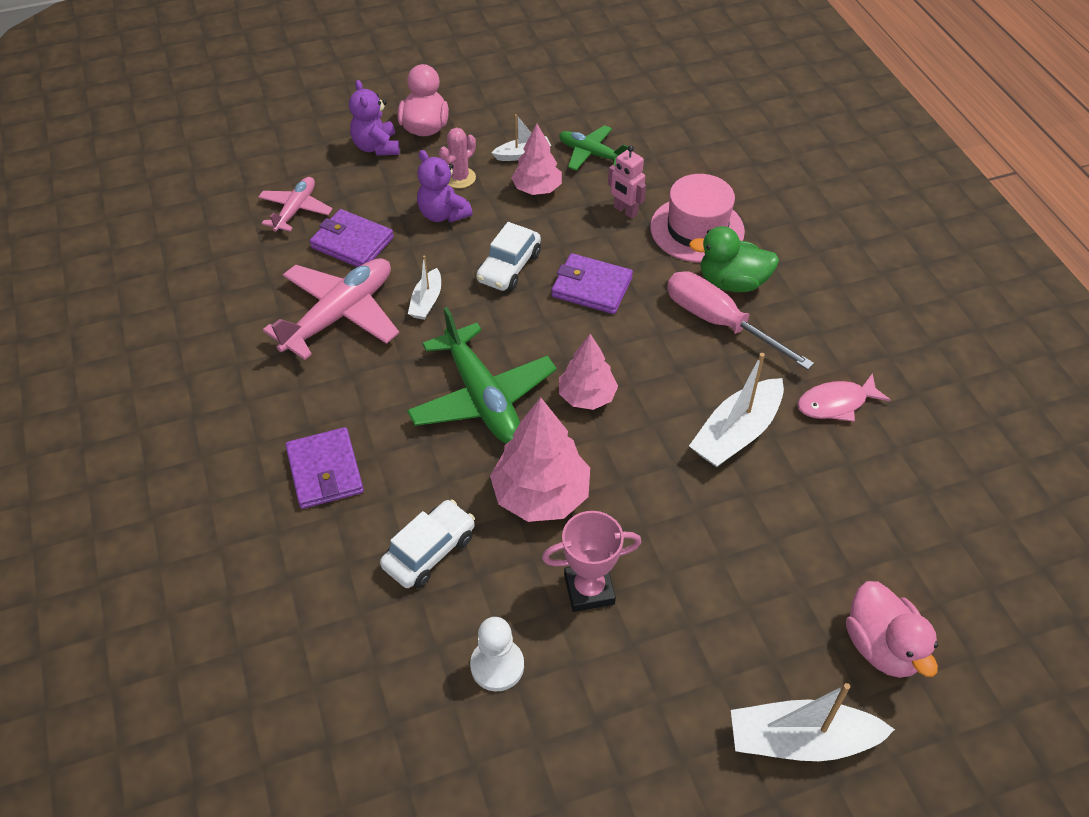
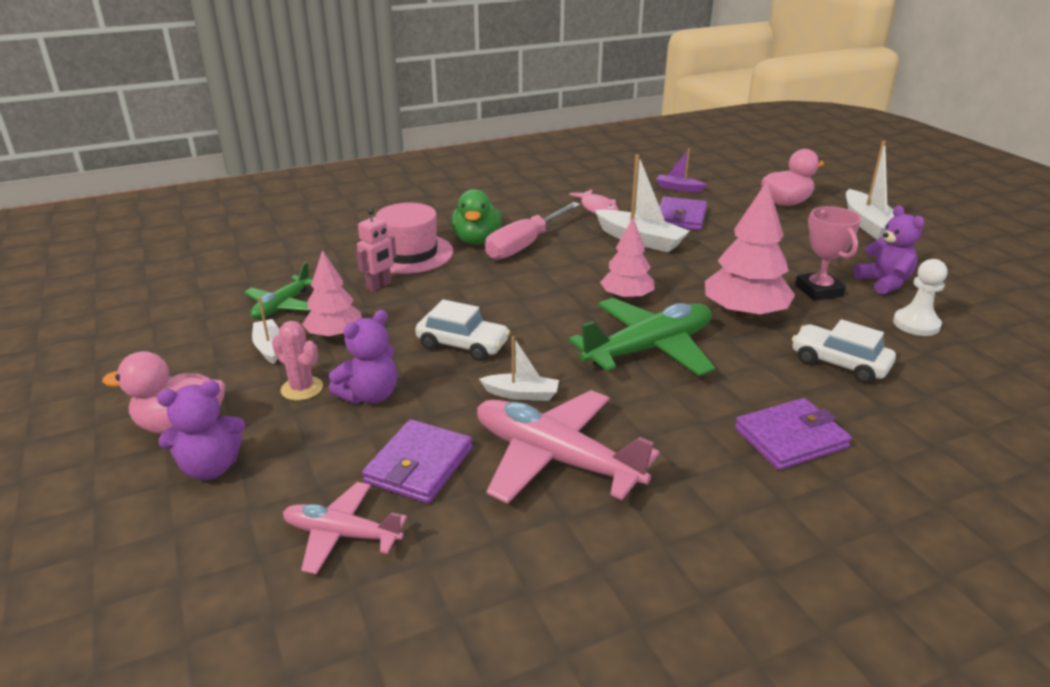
camera: 95 degrees left, 20 degrees down
(591, 287) = (488, 299): purple wallet -> purple wallet (680, 217)
(605, 676) = (884, 283): none -> purple teddy bear
(926, 513) = (679, 188): none -> purple boat

